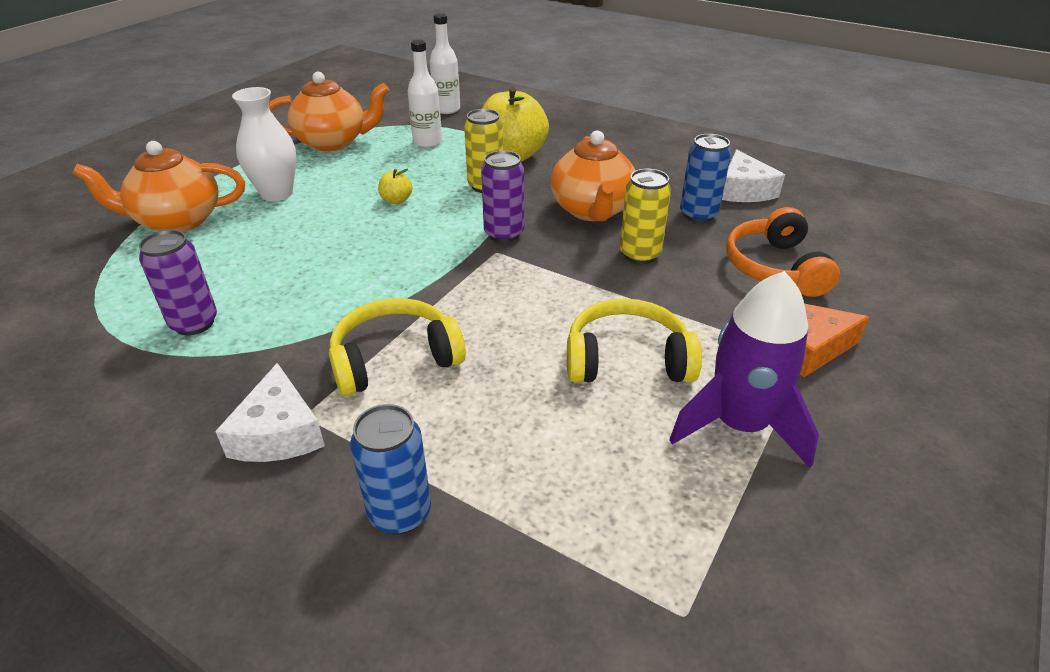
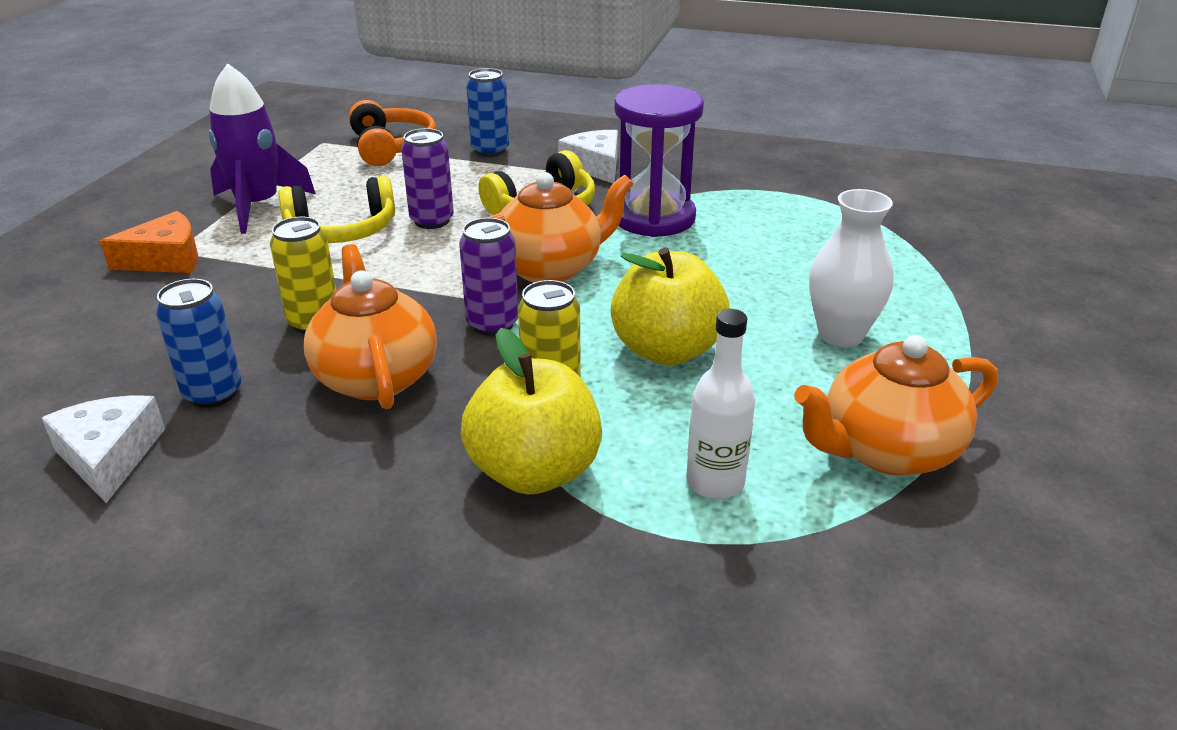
camera: 165 degrees right, 5 degrees down
(177, 221) = (905, 283): orange teapot -> orange teapot (550, 268)
(194, 323) = (737, 206): purple can -> purple can (432, 221)
(294, 321) = (654, 218): none -> purple hourglass
(396, 200) = (667, 350): yellow apple -> yellow apple, size x2.33
(447, 109) = (758, 614): white bottle -> none
(775, 268) = (146, 330): orange headphones -> orange headphones (392, 147)

